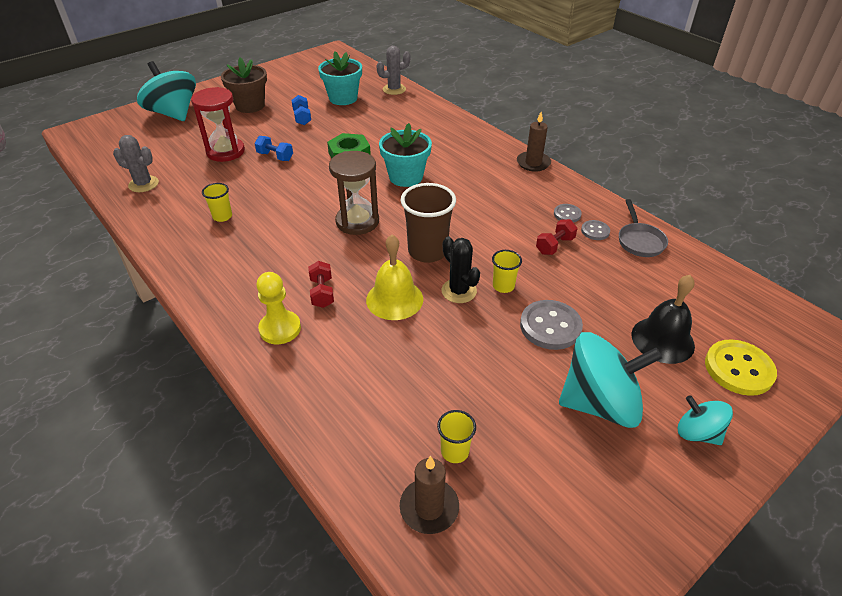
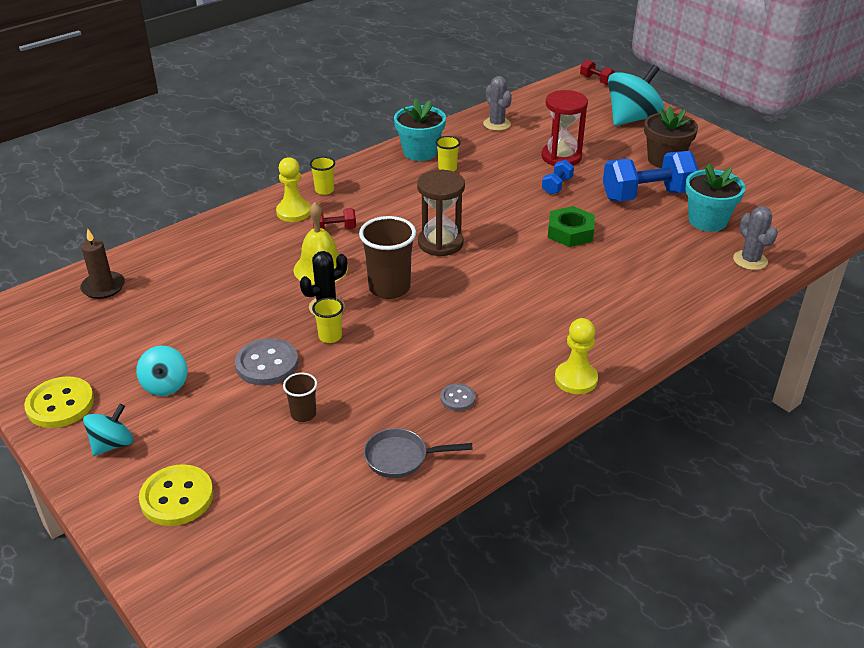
camera: 90 degrees right, 5 degrees down
(143, 184) = (497, 124): grey cactus -> grey cactus turned 45 degrees counterclockwise
(302, 118) = (647, 195): blue dumbbell -> blue dumbbell, size x2.12
(406, 177) = (527, 273): turquoise flower pot -> turquoise flower pot (420, 152)
(454, 451) = (145, 300): yellow cup -> yellow cup (324, 190)
(533, 163) = (575, 379): brown candle -> yellow pawn
(554, 245) = (395, 381): red dumbbell -> red dumbbell (596, 80)
(595, 231) = (422, 419): grey button -> none
(599, 403) = (165, 385): turquoise spinning top -> turquoise spinning top, size x0.53
(610, 296) = (303, 414): none -> brown cup
(657, 500) = (60, 404): none -> yellow button
(662, 340) = (231, 444): black bell -> none

